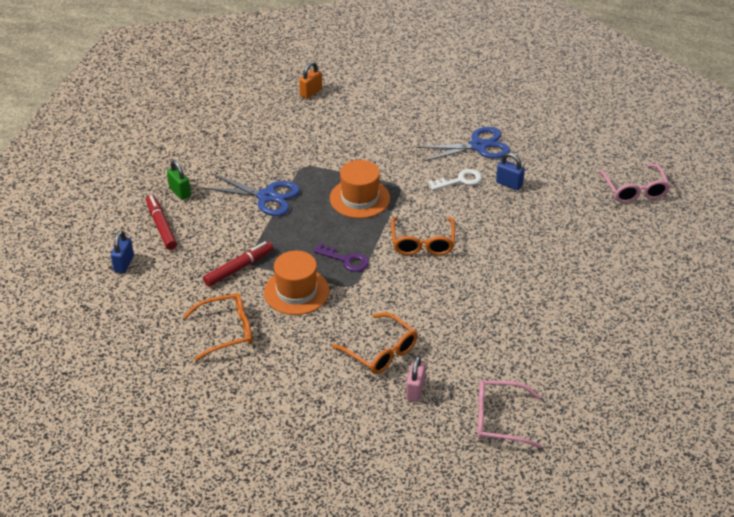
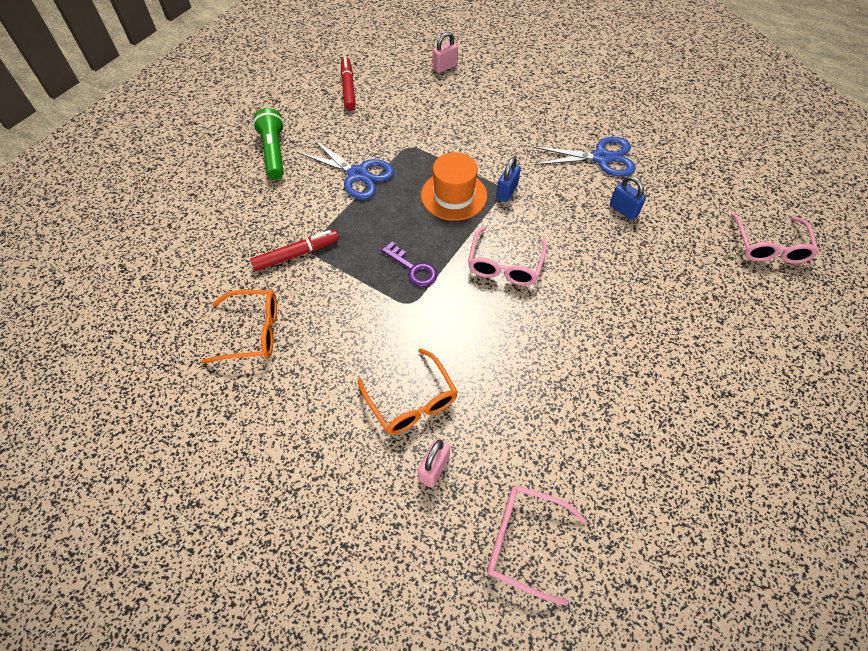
camera: 15 degrees right, 15 degrees up
(124, 264) = (183, 224): blue padlock -> blue padlock (506, 192)
(161, 226) = (239, 188): red marker -> red marker (348, 88)
(180, 192) = (274, 152): green padlock -> green flashlight
(296, 291) = (346, 297): orange hat -> none
(311, 92) = (445, 67): orange padlock -> pink padlock
(422, 243) = (505, 265): orange glasses -> pink glasses
(459, 180) = (569, 195): white key -> none

